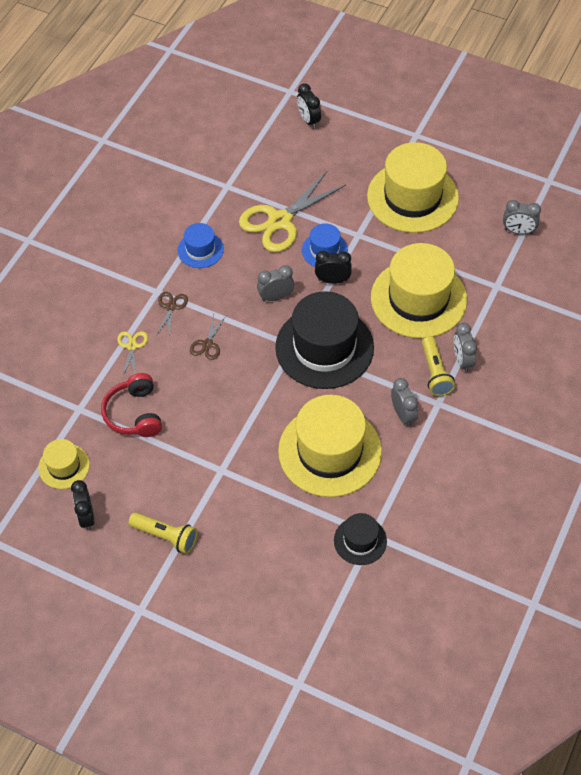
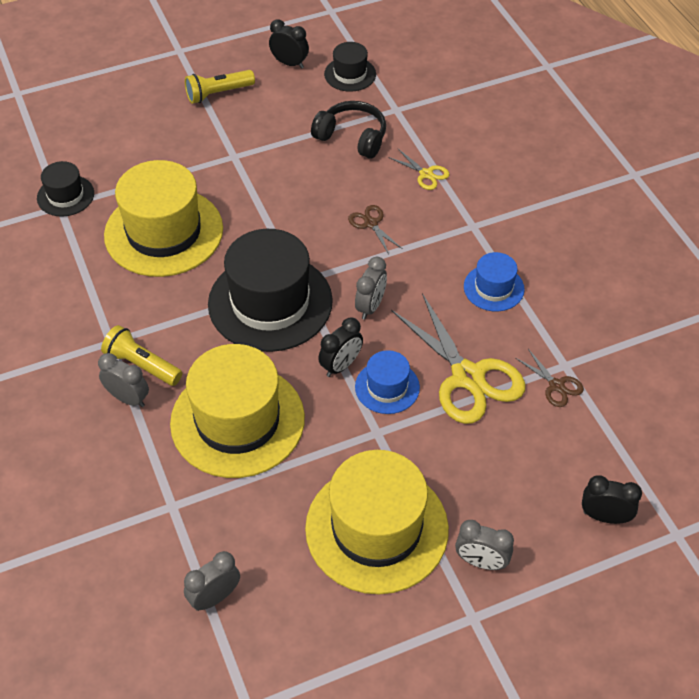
camera: 130 degrees right, 5 degrees down
(64, 466) = (350, 74): yellow hat -> black hat
(134, 413) = (352, 137): red headphones -> black headphones
(171, 307) = (443, 224): brown scissors -> brown scissors (556, 386)
(280, 221) = (467, 377): yellow scissors -> yellow scissors turned 150 degrees clockwise
(403, 414) = (132, 307): grey clock -> grey clock (481, 562)

